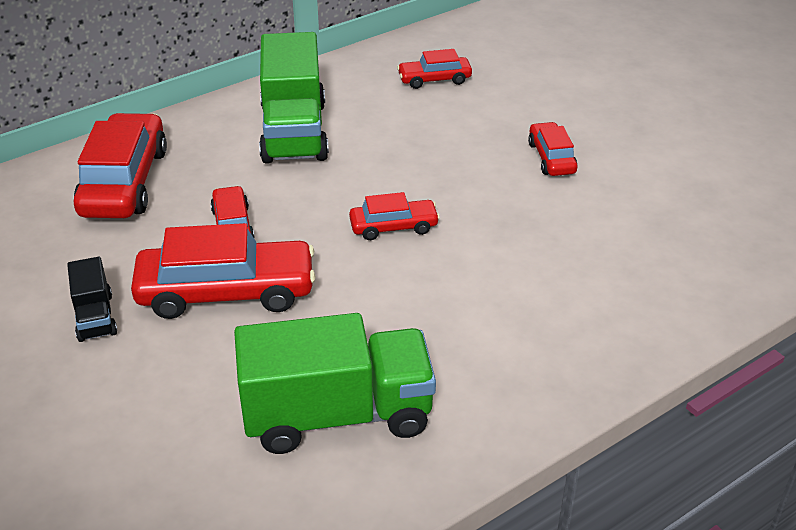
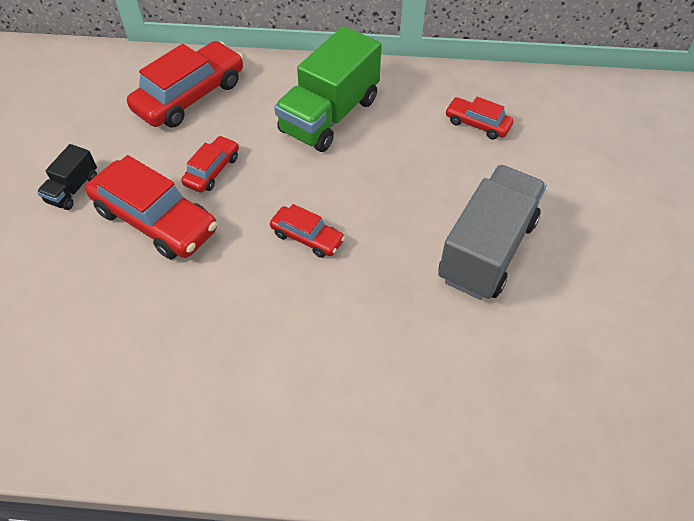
camera: 40 degrees right, 15 degrees up
(337, 415) = (114, 362): green truck -> none
(551, 158) = (487, 250): red car -> grey truck

